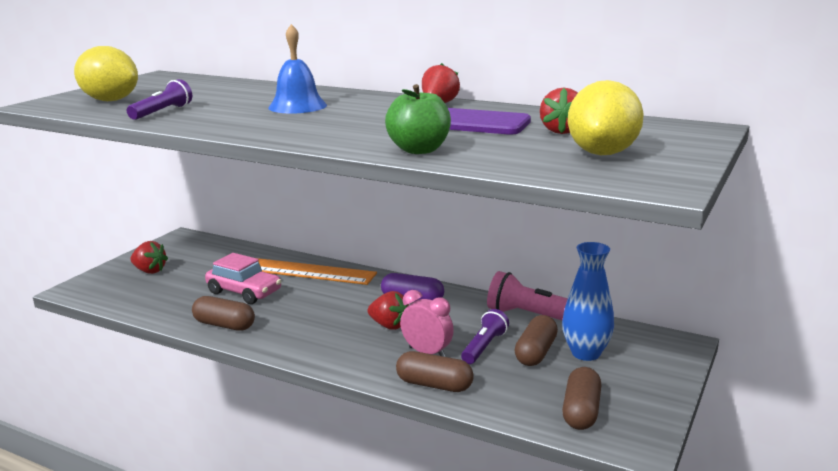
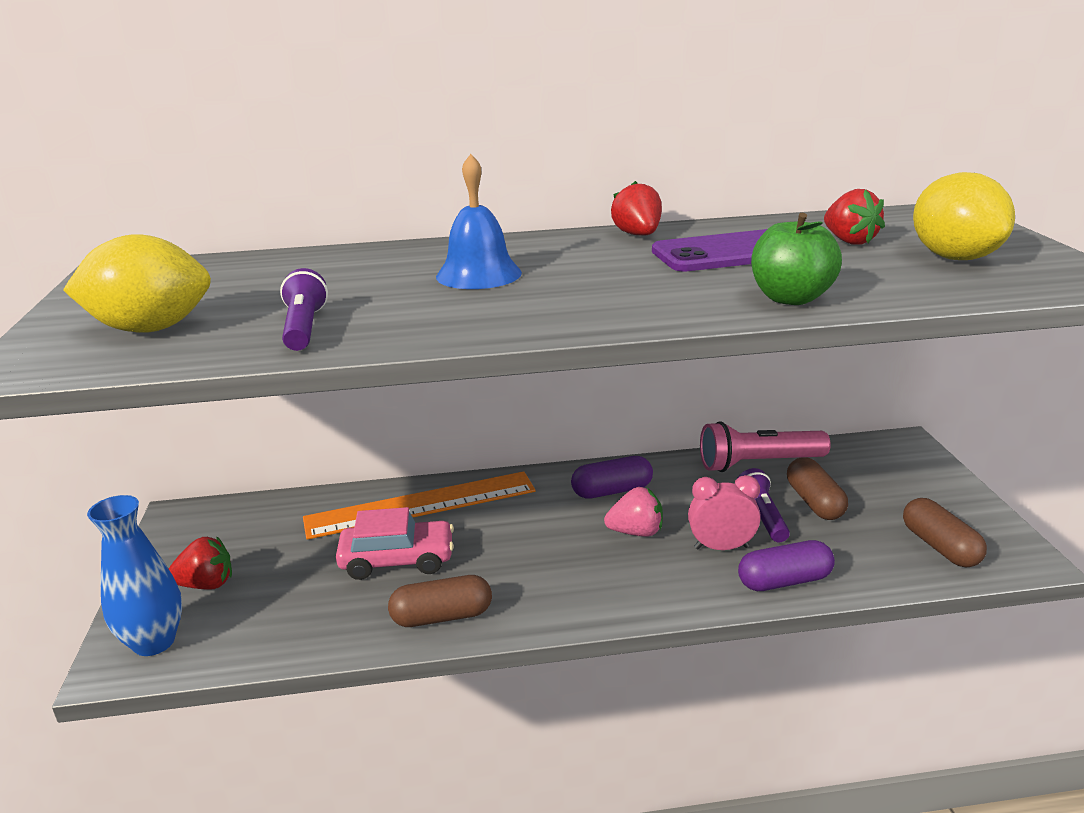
camera: 35 degrees left, 5 degrees up
(389, 325) = (636, 532): red strawberry -> pink strawberry
(434, 385) = (784, 581): brown capsule -> purple capsule
(585, 353) = (853, 484): blue vase -> blue vase (154, 642)

